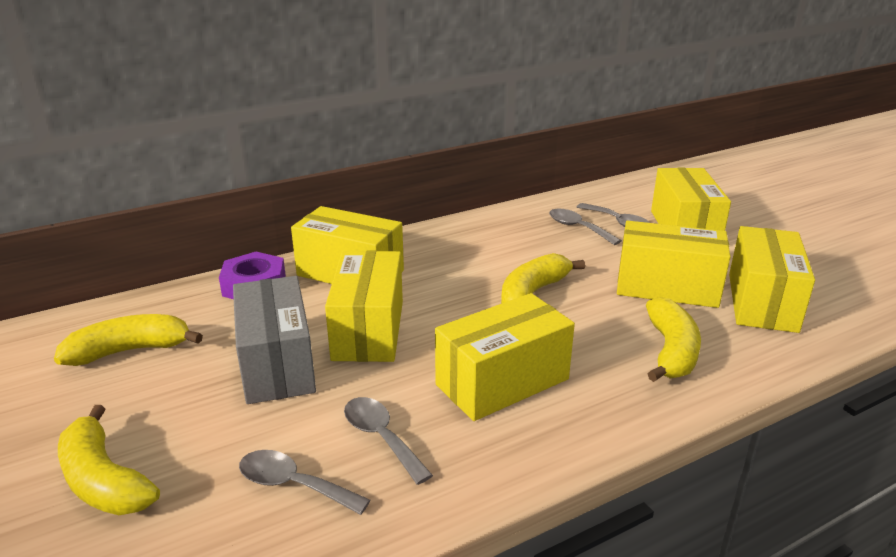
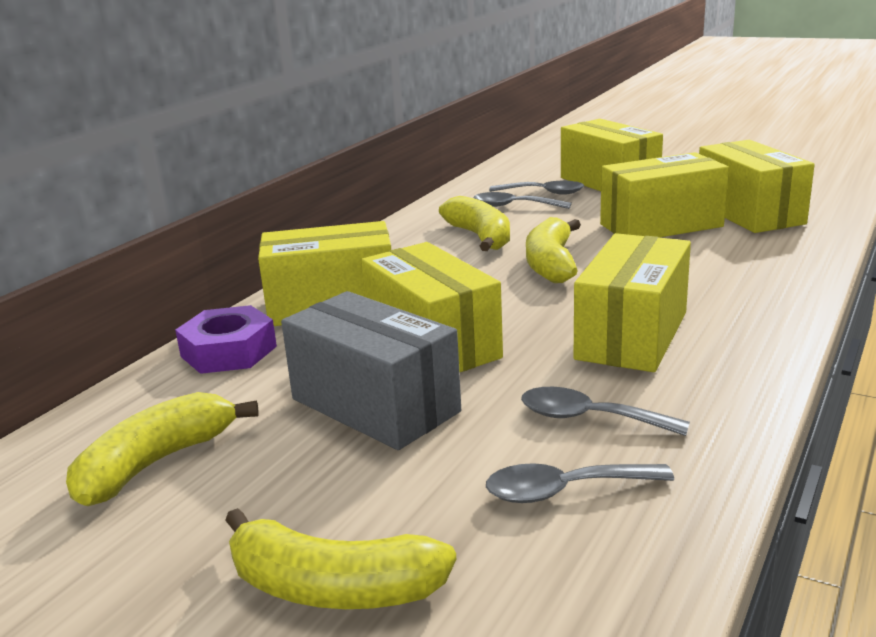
camera: 30 degrees left, 5 degrees down
(671, 351) = (734, 266): yellow banana -> yellow banana (480, 237)

